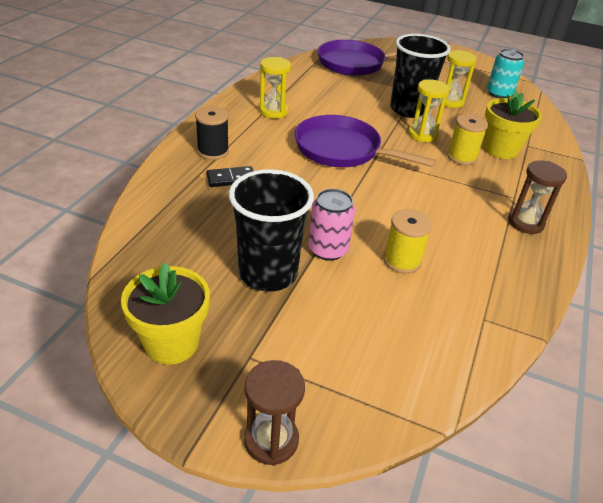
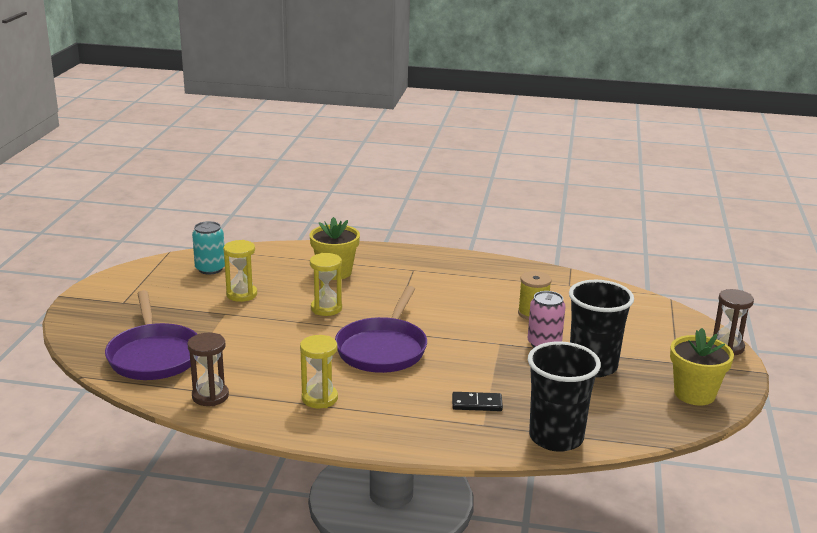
camera: 100 degrees left, 15 degrees down
(213, 151) = (433, 424): black spool -> none
(231, 179) = (477, 404): black domino -> black domino turned 60 degrees counterclockwise
(409, 109) = (273, 316): black cup -> black cup (556, 438)
(461, 157) = (360, 290): yellow spool -> none
(525, 223) = (447, 267): brown hourglass -> brown hourglass (210, 396)

